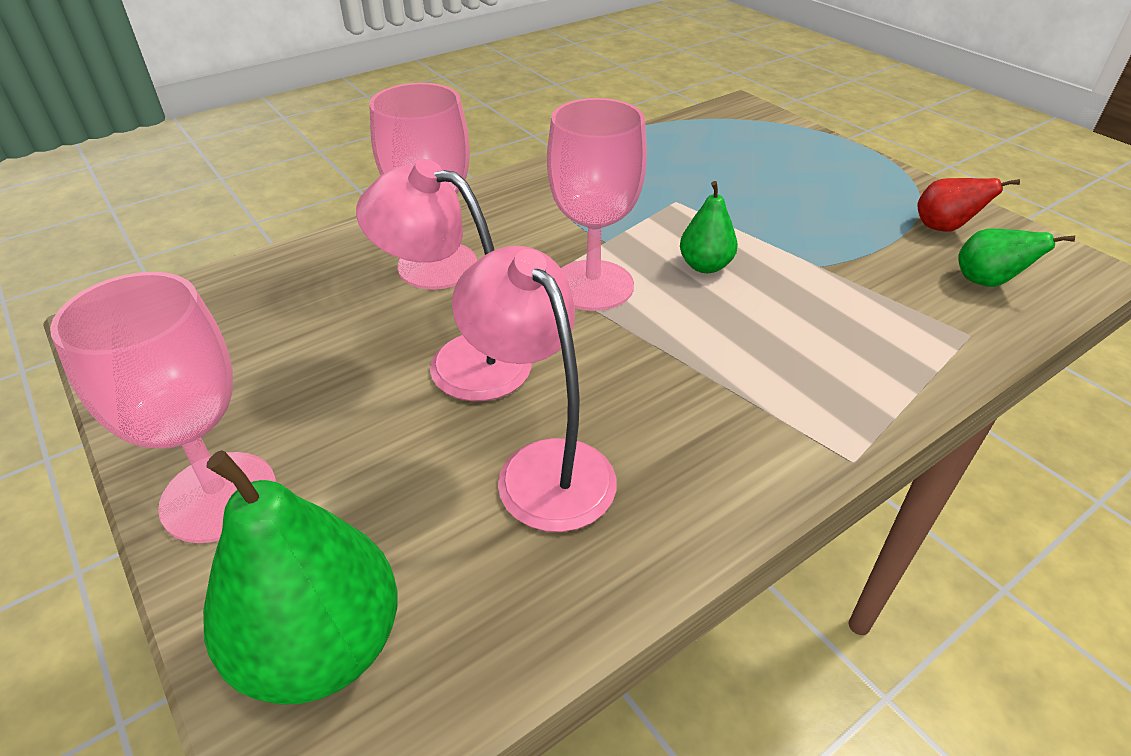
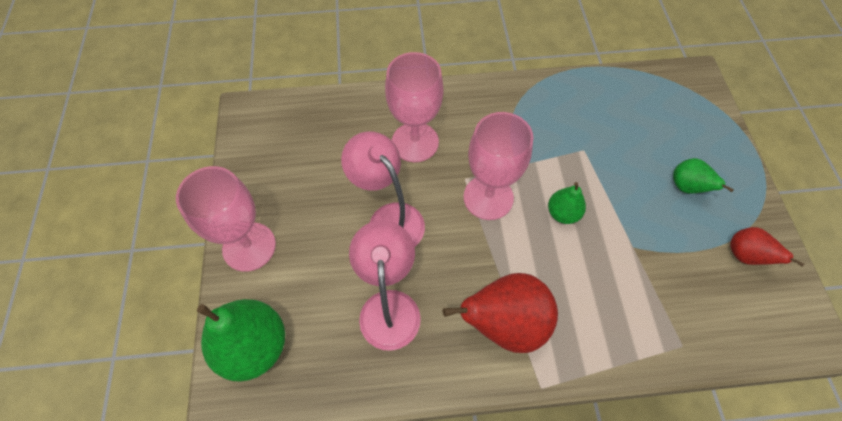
camera: 30 degrees right, 20 degrees up
(735, 410) = (504, 323): none -> red pear
(986, 282) = (732, 313): green pear -> green pear (687, 187)

